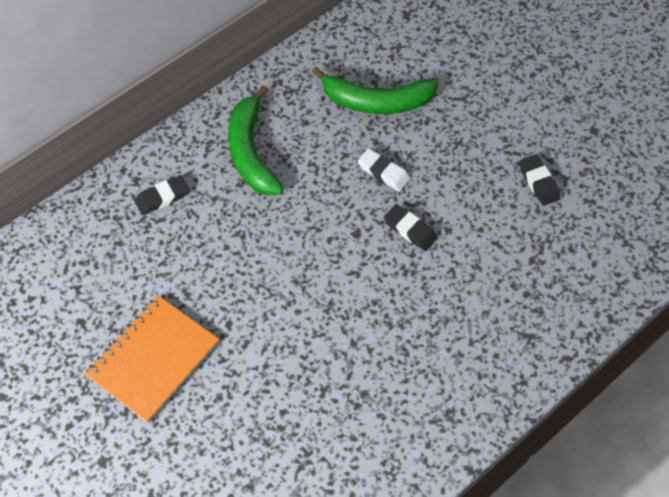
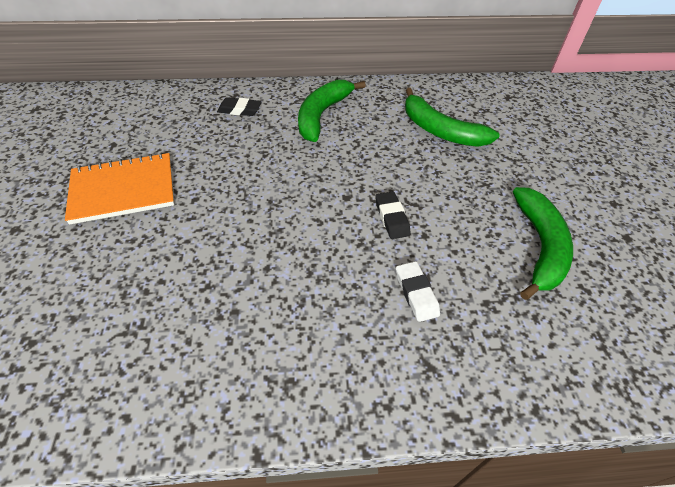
camera: 35 degrees right, 10 degrees down
(383, 172) = (405, 172): white eraser -> white eraser (416, 293)
(538, 182) = (540, 247): black eraser -> green banana

